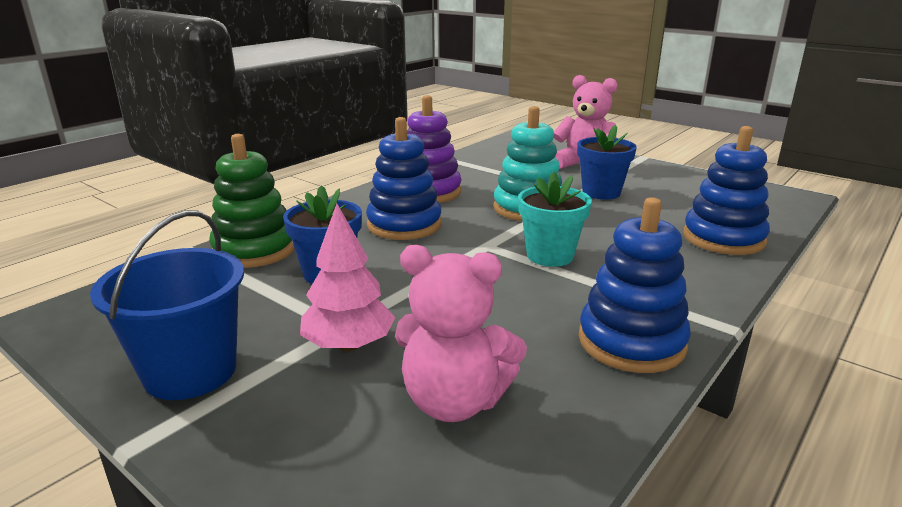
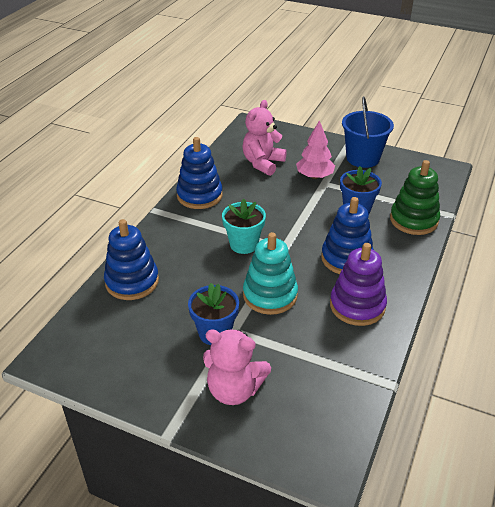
camera: 165 degrees right, 15 degrees up
(454, 401) = (263, 163): pink teddy bear -> pink teddy bear turned 60 degrees counterclockwise

